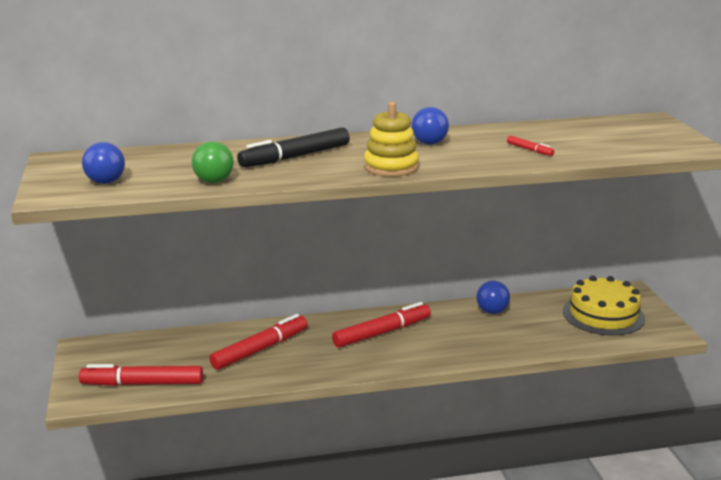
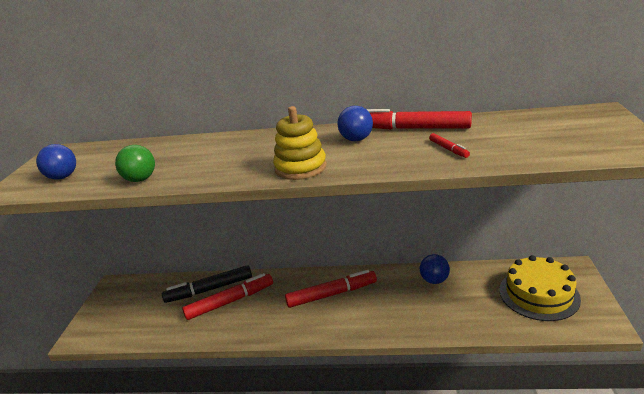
camera: 20 degrees right, 5 degrees up
(142, 384) = (129, 327): red marker -> red marker (414, 128)
(295, 157) = (229, 153): black marker -> black marker (209, 289)

